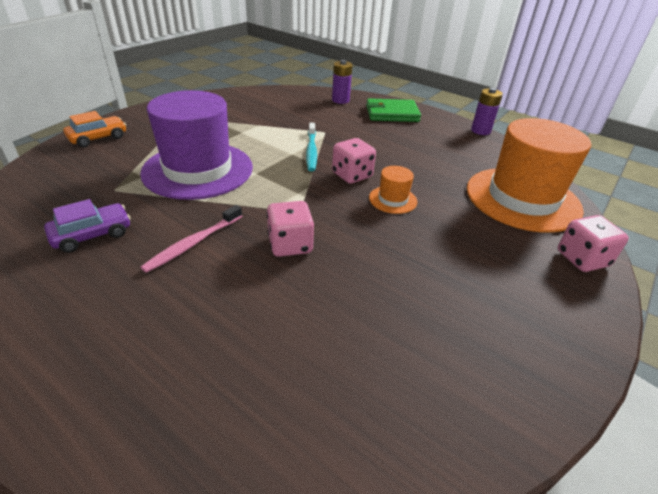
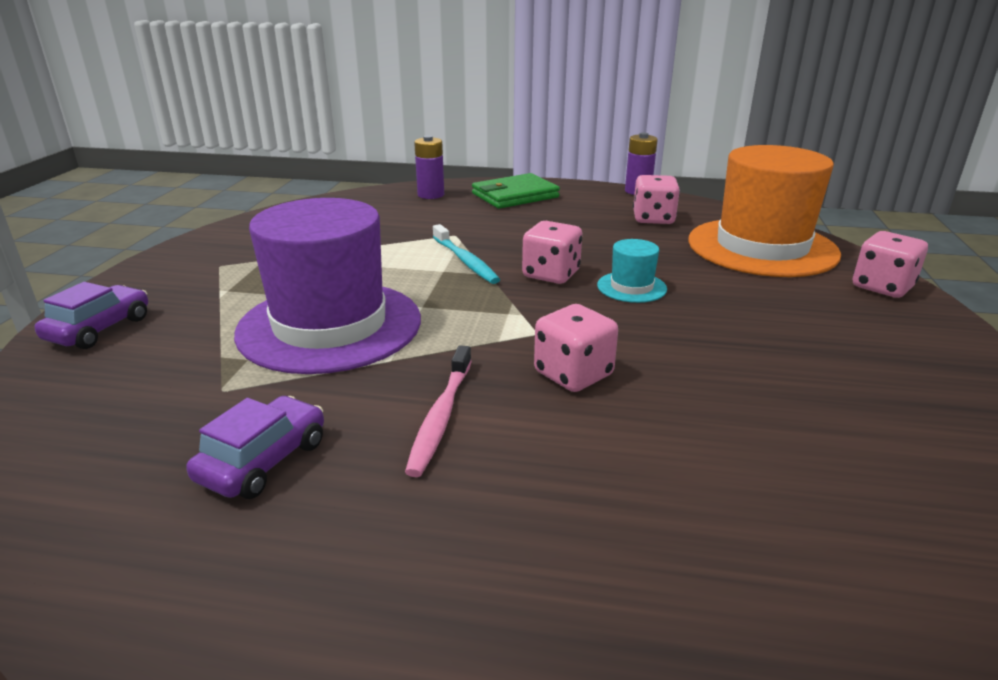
camera: 25 degrees left, 10 degrees down
(98, 138) = (99, 329): orange car -> purple car
(393, 199) = (631, 287): orange hat -> turquoise hat
(466, 155) = (653, 219): none -> pink dice

